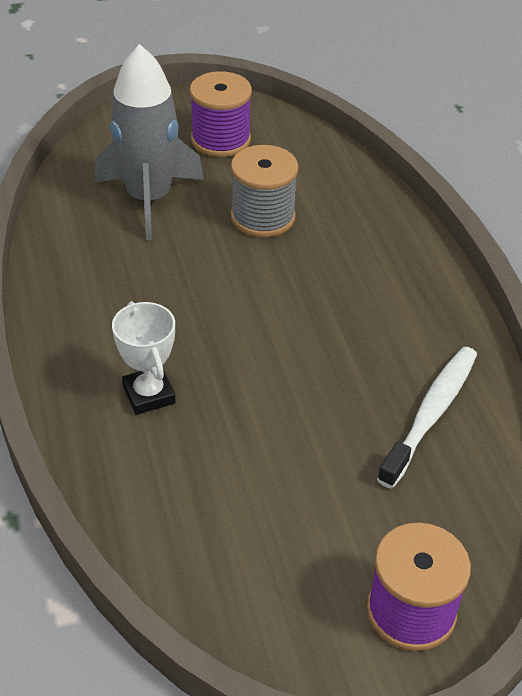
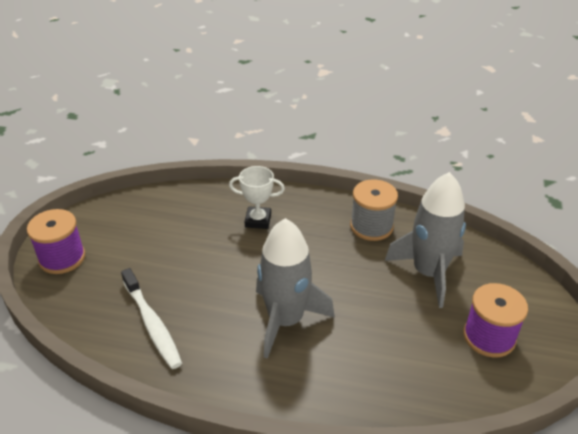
camera: 120 degrees right, 5 degrees down
(263, 217) = (379, 323): grey spool -> grey spool (371, 226)
(320, 292) = (285, 320): none -> grey rocket

